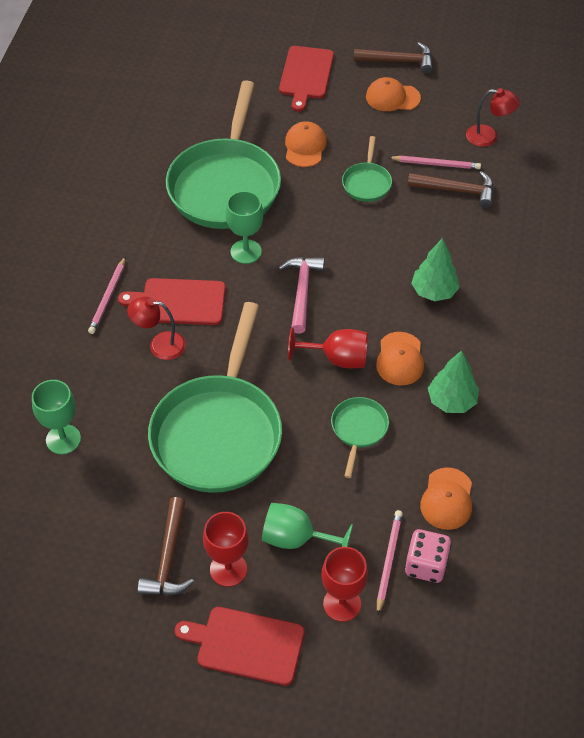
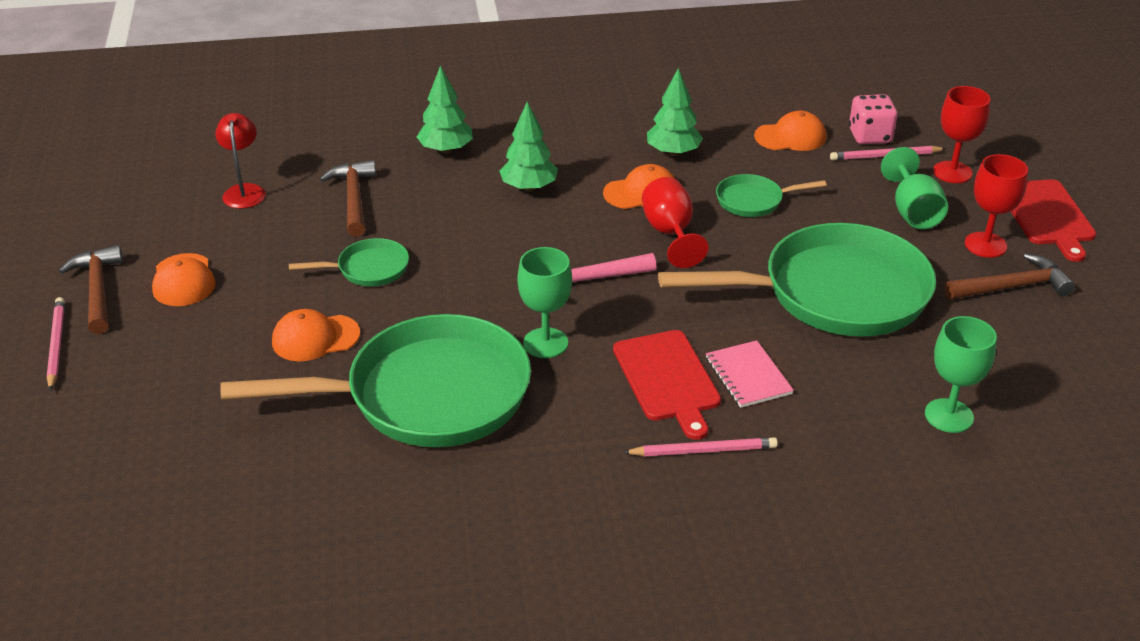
camera: 110 degrees left, 15 degrees down
(159, 345) = (748, 376): red lamp -> pink notebook
(306, 75) = (148, 374): red cutting board -> none
(436, 164) = (310, 221): pink pencil -> pink pencil (56, 345)
(507, 255) = (446, 150): none -> green tree

